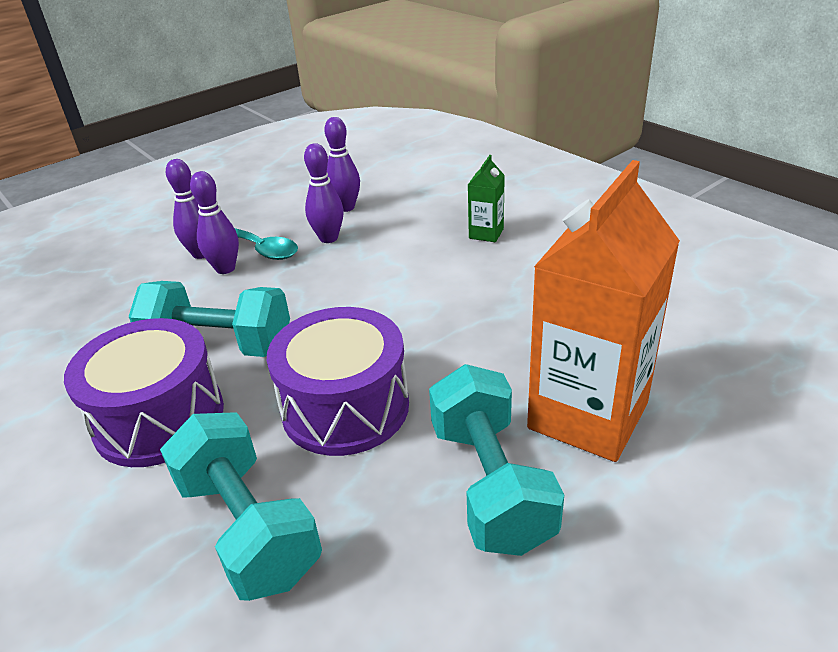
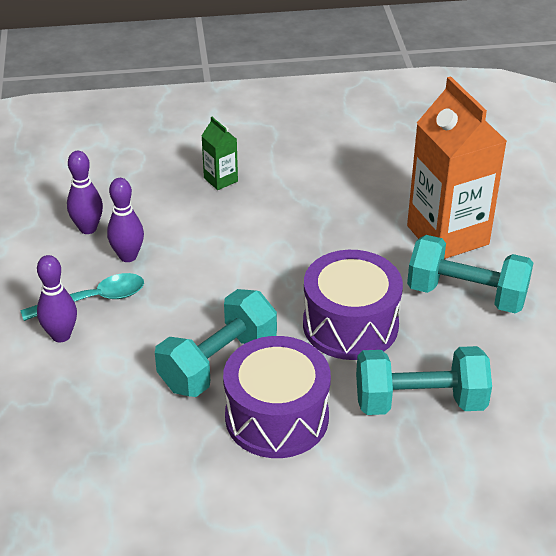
camera: 60 degrees left, 5 degrees up
(225, 268) = (105, 328): purple bowling pin -> none

